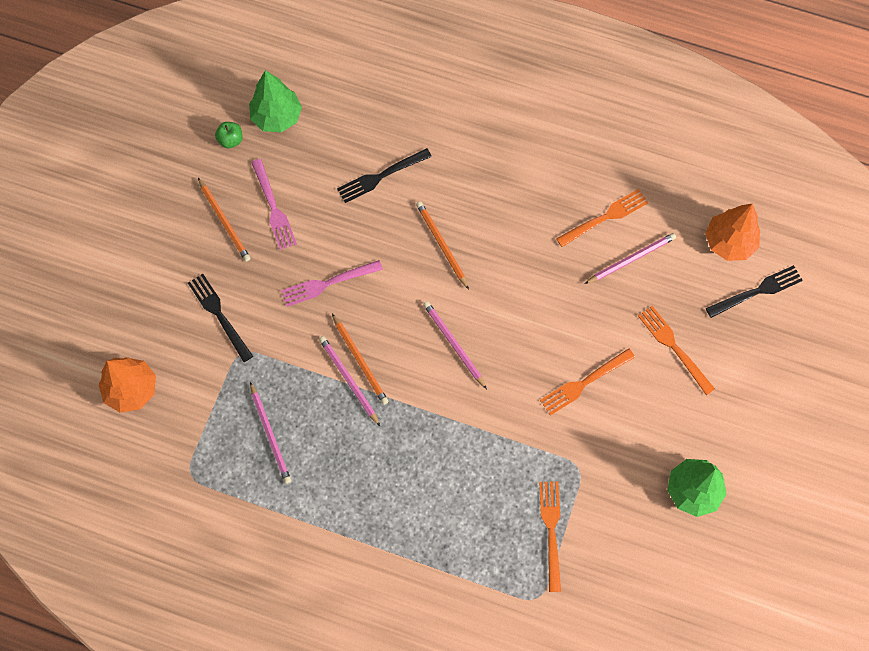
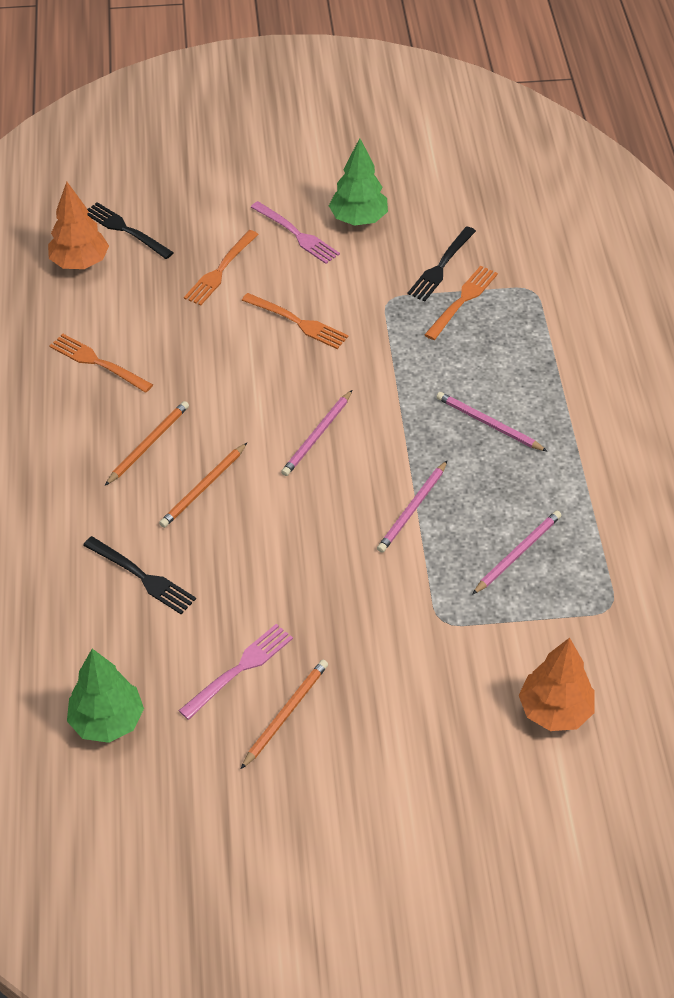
camera: 115 degrees left, 20 degrees down
(219, 314) = (410, 664): black fork -> black fork (441, 267)
(231, 140) = (166, 759): green apple -> none
(327, 284) = (310, 574): pink fork -> pink fork (297, 234)
(360, 361) = (384, 508): orange pencil -> orange pencil (148, 444)
(551, 530) = (462, 300): orange fork -> orange fork turned 150 degrees clockwise
(631, 259) = (138, 328): pink pencil -> pink pencil (488, 424)

